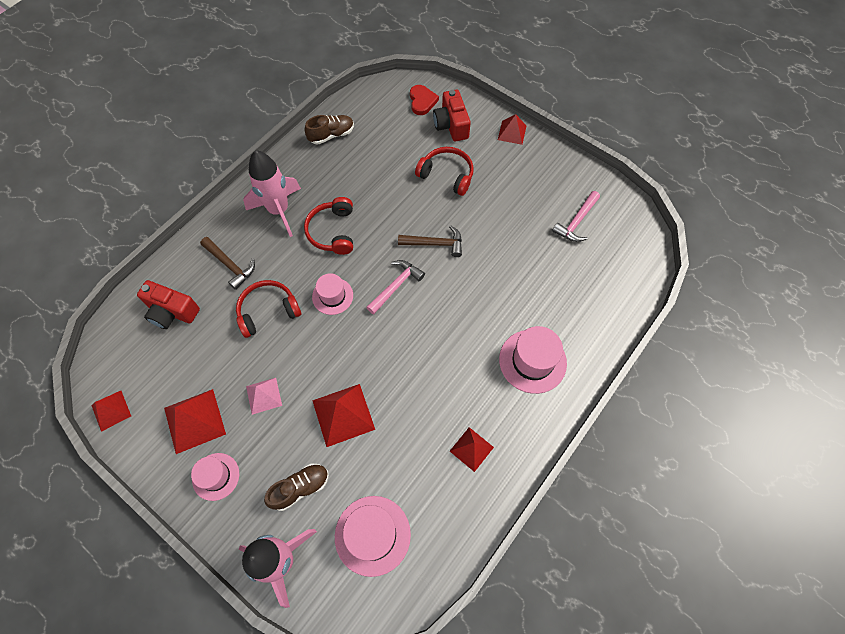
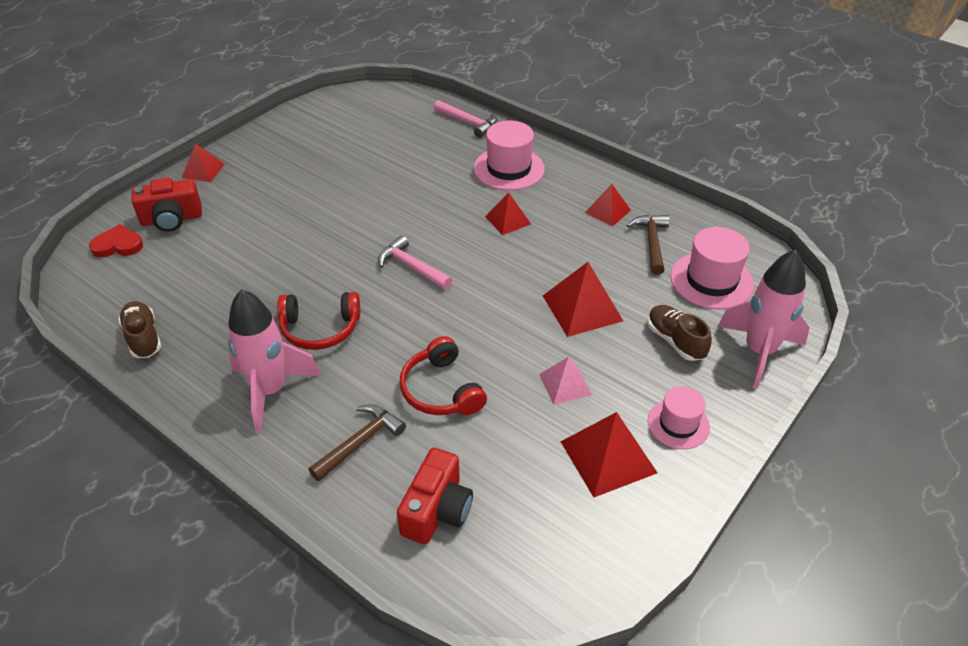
camera: 90 degrees left, 20 degrees down
(111, 410) = (605, 569): red pyramid -> red pyramid (508, 220)
(332, 296) = (422, 324): pink hat -> none
(435, 244) = (355, 234): brown hammer -> brown hammer (652, 243)
(447, 175) = (253, 224): red headphones -> none
(576, 222) = (344, 132): pink hammer -> pink hammer (468, 122)

